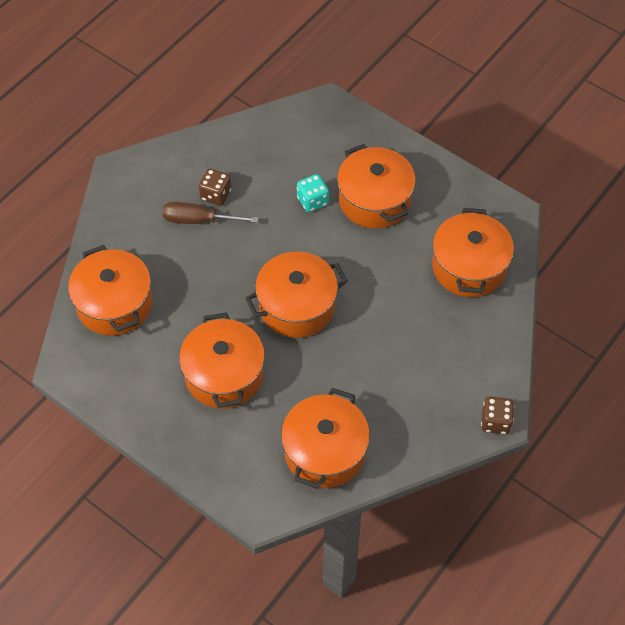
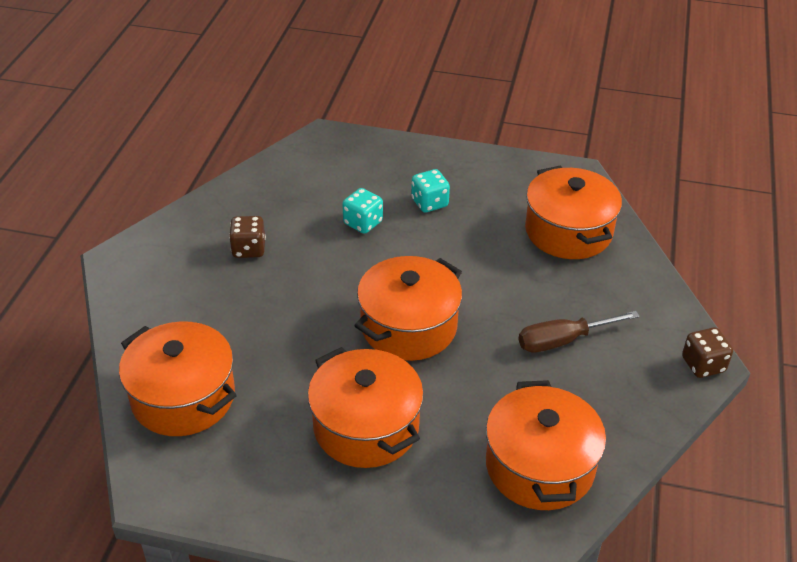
camera: 25 degrees left, 15 degrees down
(199, 220) = (243, 279): brown screwdriver -> brown screwdriver (563, 340)
(374, 200) = (429, 203): orange pot -> turquoise dice

